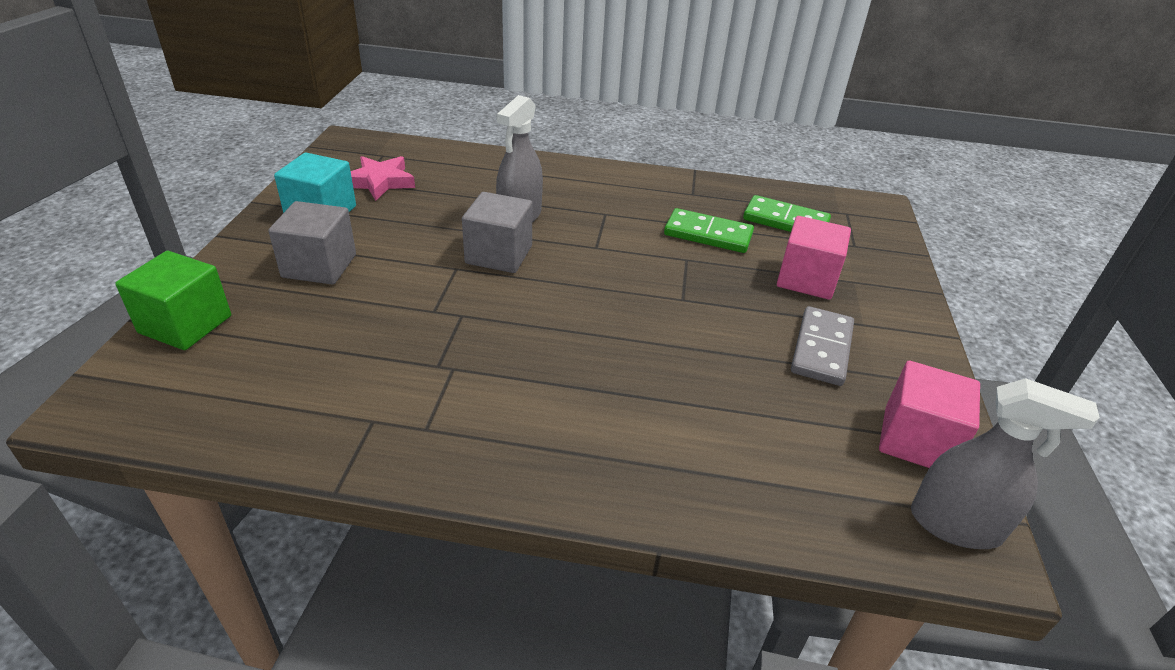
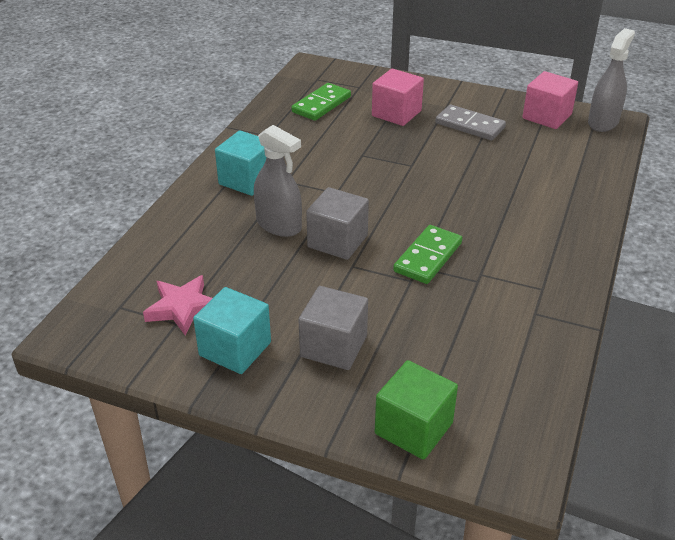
camera: 75 degrees left, 0 degrees up
(596, 190) = (247, 180): none -> turquoise cube
(708, 234) = (331, 139): green domino -> green domino (428, 257)

